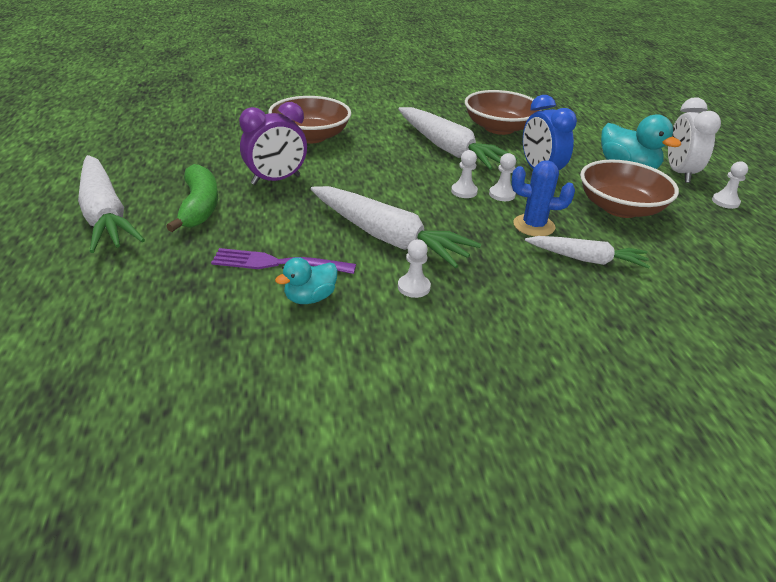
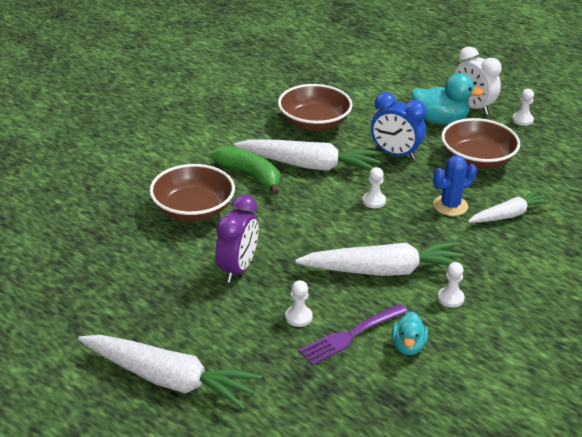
camera: 40 degrees left, 0 degrees up
(199, 207) = (224, 327): green banana -> green banana (249, 175)
(502, 194) = (399, 189): white pawn -> white pawn (298, 317)

